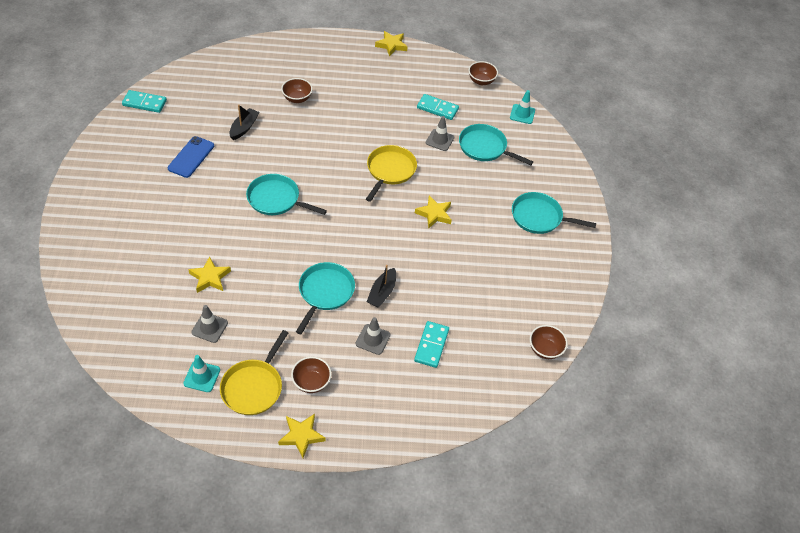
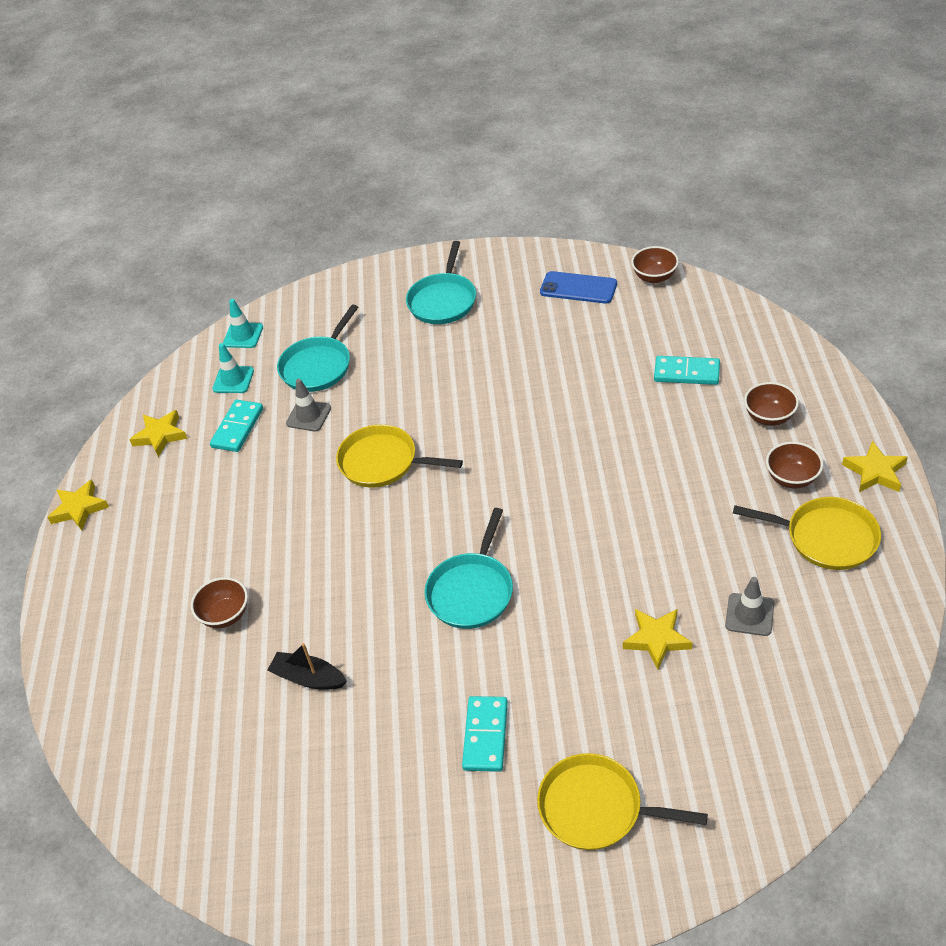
camera: 85 degrees left, 5 degrees down
(118, 230) = (596, 808): none -> yellow pan
(144, 103) = (253, 872): turquoise domino -> turquoise domino (485, 735)
(191, 157) = (395, 742): blue phone -> blue phone (578, 288)
(202, 376) = (836, 601): turquoise traffic cone -> turquoise traffic cone (233, 380)
(325, 292) = (638, 493): turquoise pan -> none
(373, 339) = (699, 429): grey traffic cone -> none
(382, 292) = (618, 433): black boat -> none
(434, 214) = (460, 401): yellow star -> yellow star (160, 435)
(481, 81) = (171, 386): brown bowl -> brown bowl (769, 417)

